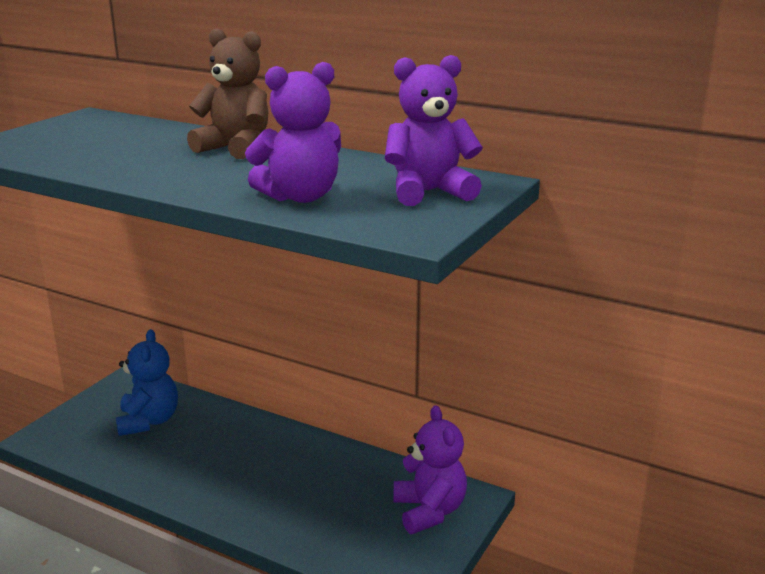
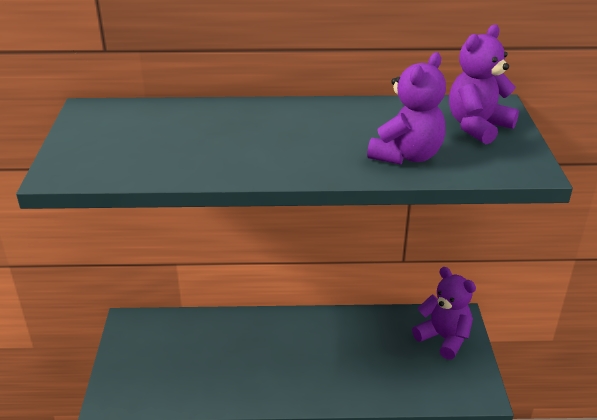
camera: 30 degrees left, 10 degrees up
(148, 421) = (185, 349): blue teddy bear -> none
(235, 148) = (279, 117): brown teddy bear -> none

